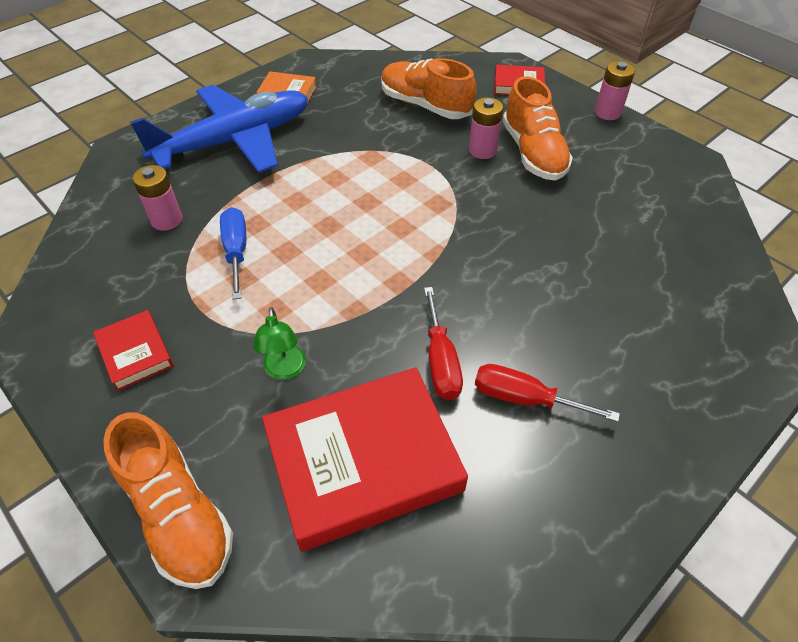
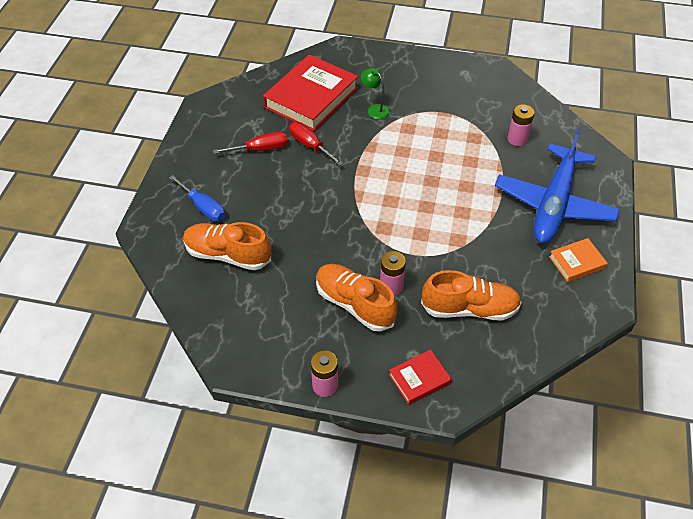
camera: 145 degrees right, 0 degrees up
(135, 353) = (444, 85): red book -> none
(178, 515) = (362, 55): orange shoe -> orange shoe (227, 255)
(236, 251) = (460, 143): blue screwdriver -> blue screwdriver (203, 207)

